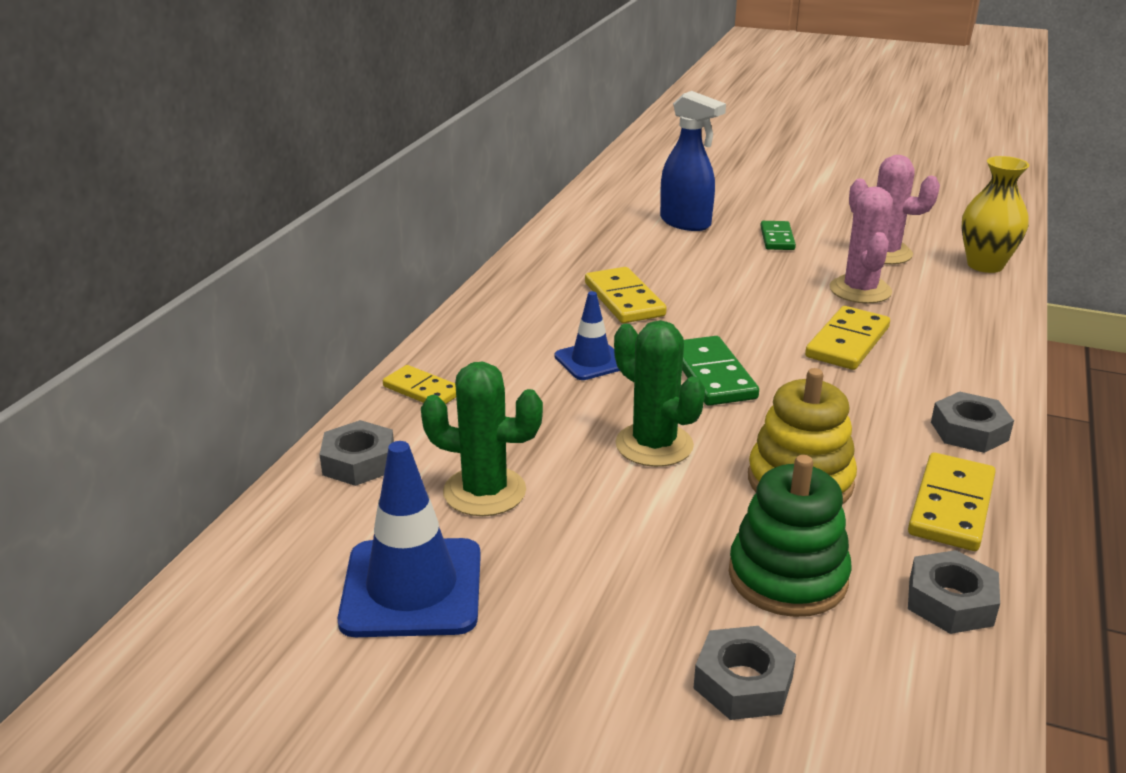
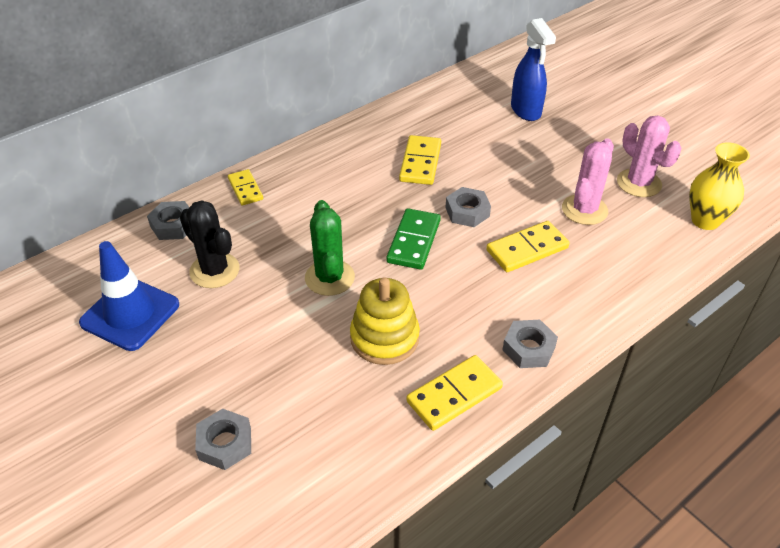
camera: 30 degrees right, 15 degrees up
(484, 492) = (214, 270): green cactus -> black cactus
(591, 361) = (354, 203): blue traffic cone -> none
(777, 238) = (575, 145): green domino -> none
(787, 577) = (311, 395): green stacking toy -> none
(950, 601) = (381, 453): grey nut -> grey nut (467, 212)

